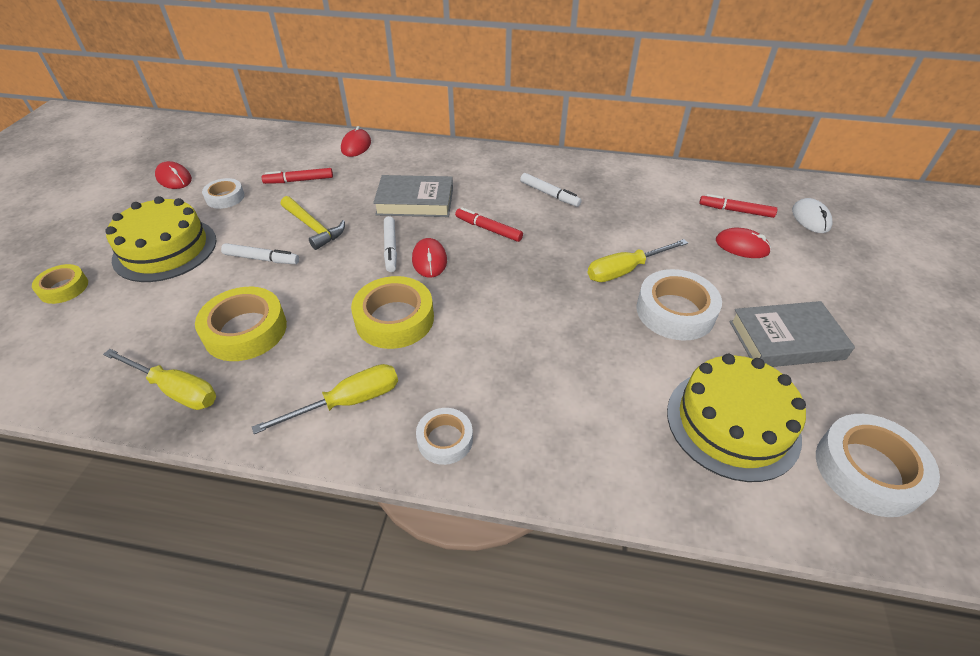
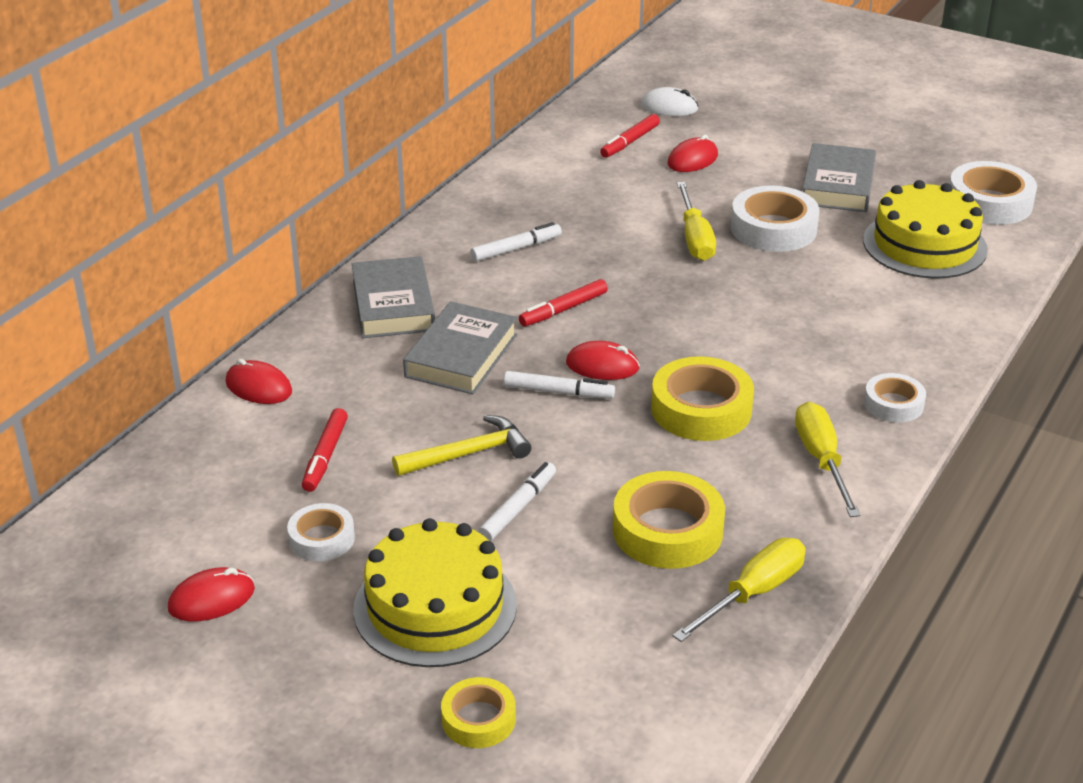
camera: 70 degrees left, 10 degrees down
(456, 166) = (393, 305): none -> grey book

